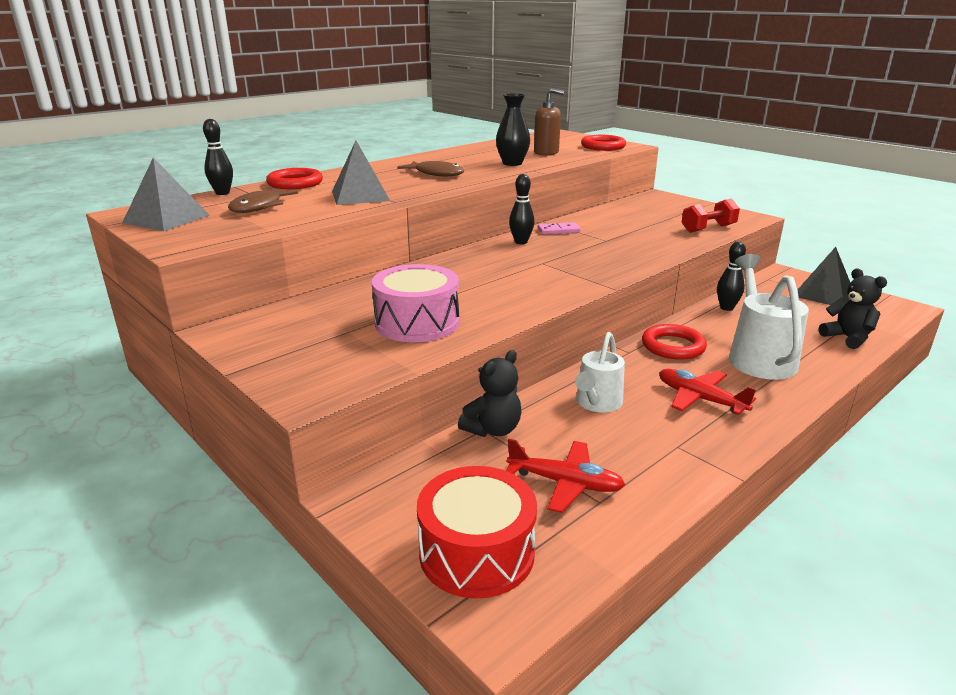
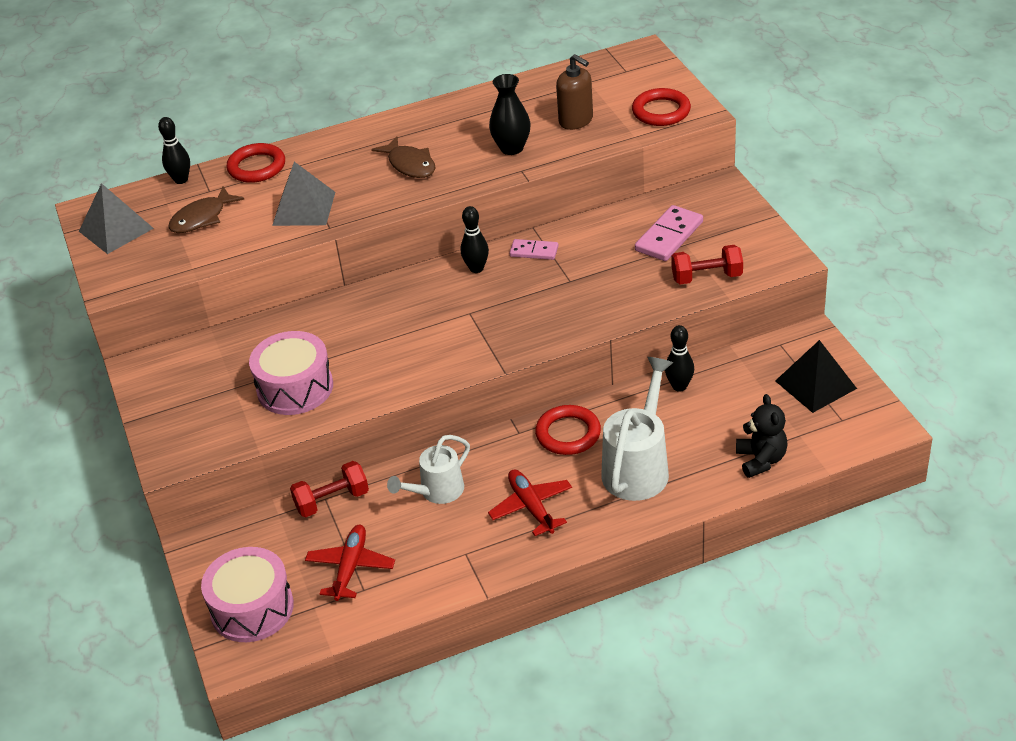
camera: 25 degrees right, 15 degrees up
(476, 552) = (252, 608): red drum -> pink drum
(493, 429) = (332, 501): black teddy bear -> red dumbbell
(565, 483) = (351, 567): red plane -> red plane turned 120 degrees counterclockwise
(652, 216) = (669, 236): none -> pink domino

